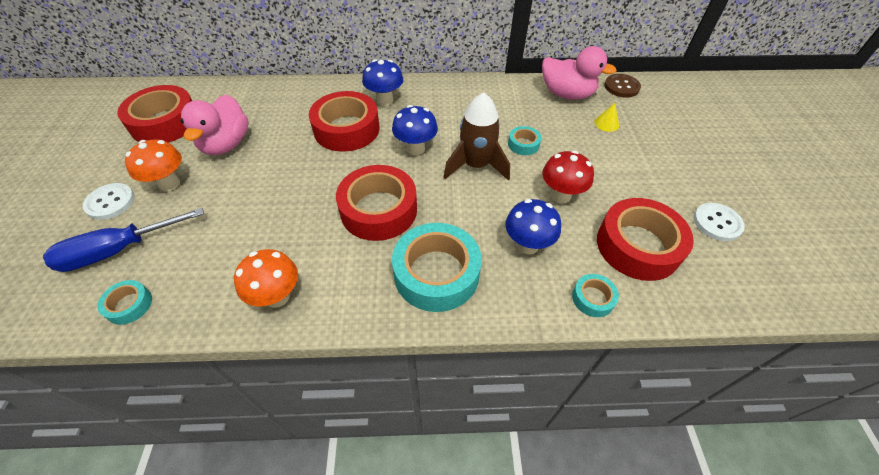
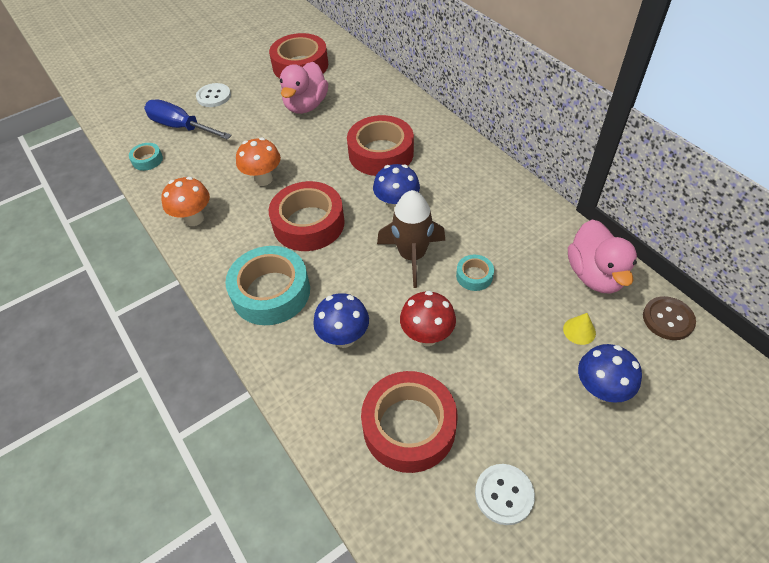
camera: 60 degrees right, 0 degrees up
(169, 184) = (248, 108): orange mushroom -> orange mushroom (263, 179)
(226, 144) = (306, 106): pink duck -> pink duck turned 45 degrees counterclockwise
(385, 100) = (439, 153): blue mushroom -> blue mushroom (600, 390)
(593, 298) = (317, 412): turquoise tape -> none

